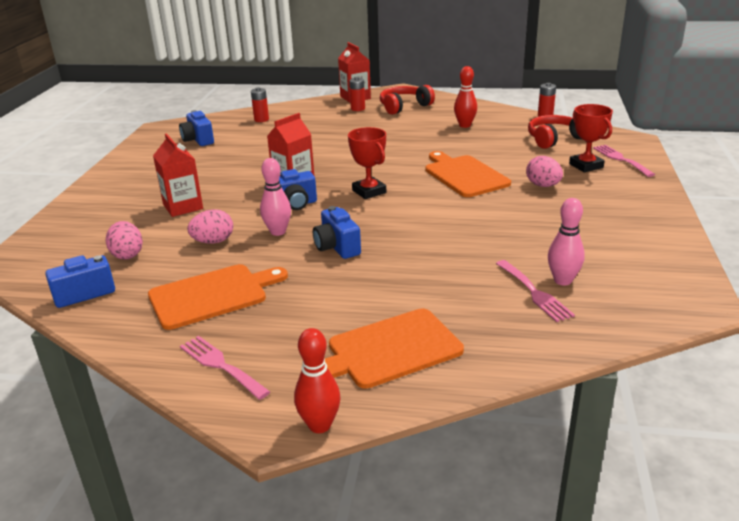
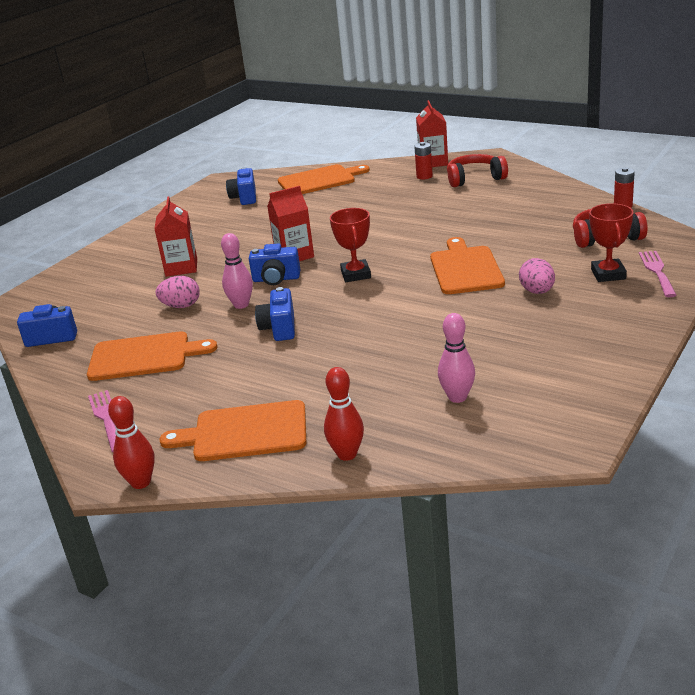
camera: 25 degrees right, 0 degrees up
(127, 254) = (106, 307): pink egg -> none
(261, 119) = (319, 180): red battery -> orange cutting board
(465, 125) = (520, 209): red bowling pin -> red bowling pin (347, 454)
(534, 293) = (418, 404): pink fork -> none

